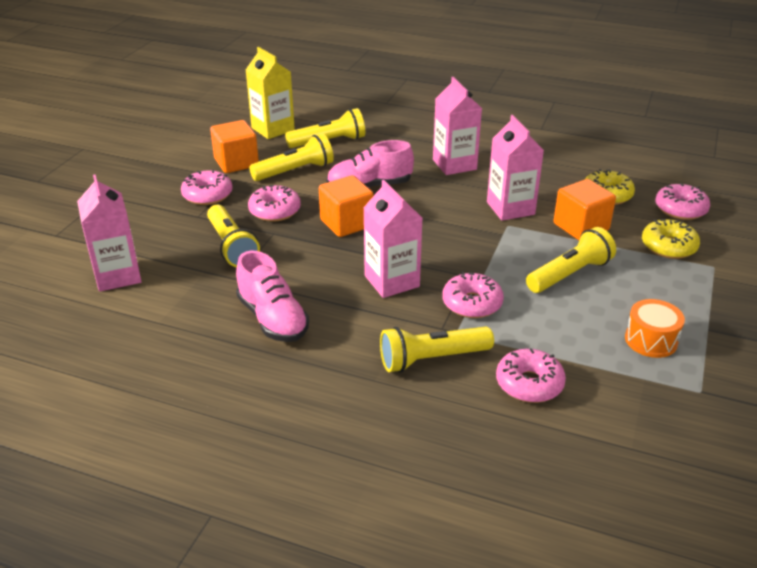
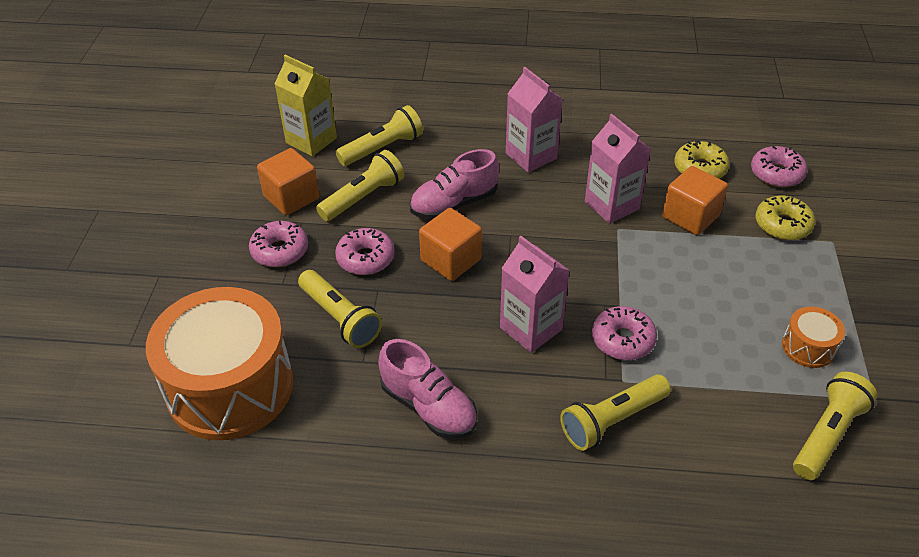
camera: 15 degrees left, 10 degrees up
(117, 275) = (230, 387): pink carton -> orange drum
(529, 384) = (716, 428): pink donut -> none
(570, 274) = (703, 281): yellow flashlight -> yellow flashlight (827, 434)

